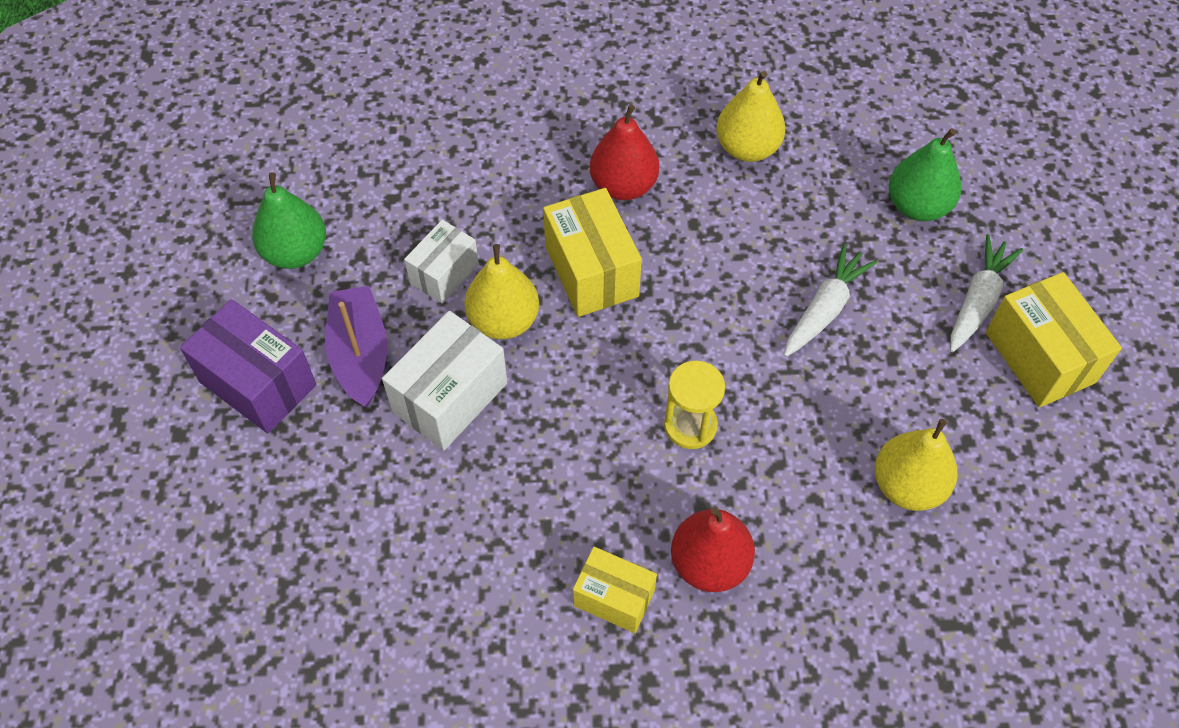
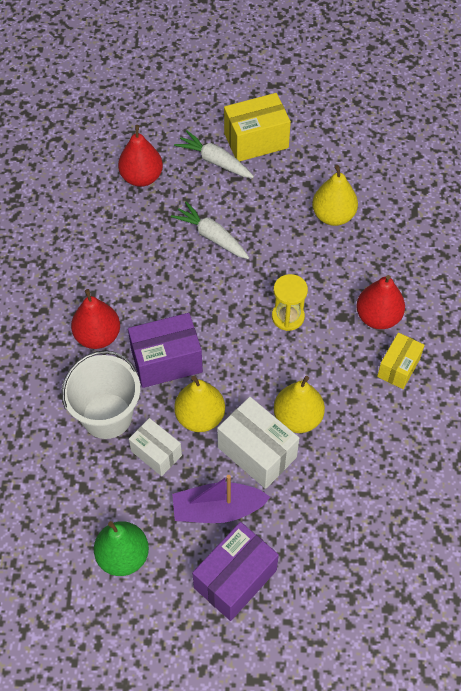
camera: 85 degrees left, 0 degrees up
(498, 211) = (107, 416): none -> white bucket
(591, 271) = (166, 361): yellow box -> purple box
(747, 148) = (78, 260): yellow pear -> yellow pear (297, 418)
(917, 206) = (141, 177): green pear -> red pear

